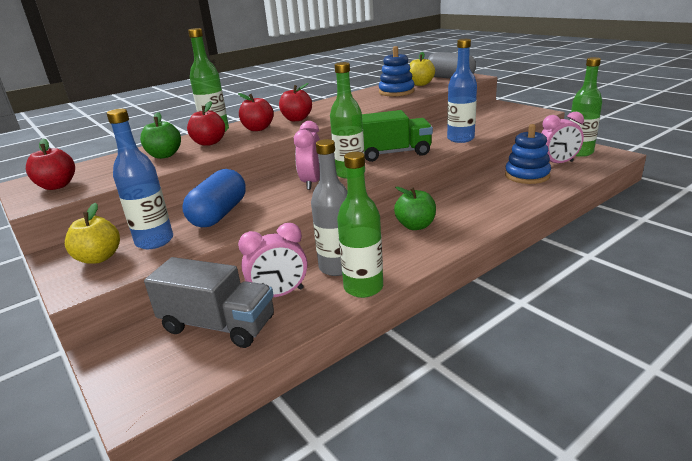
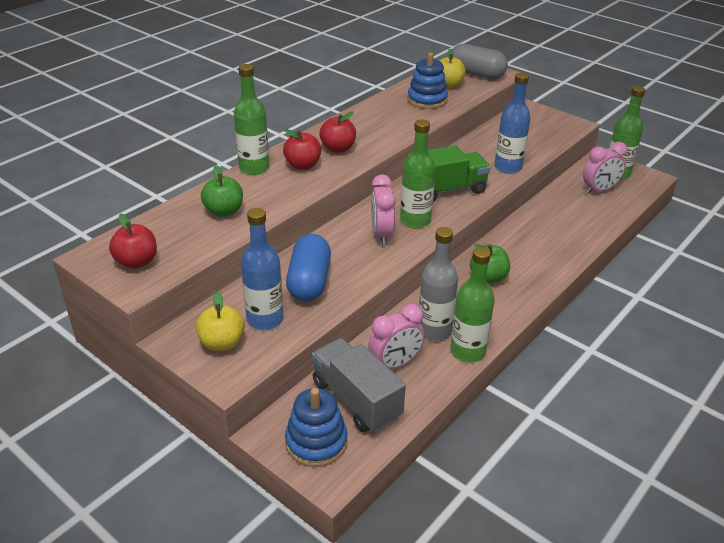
camera: 15 degrees left, 10 degrees up
(209, 143) = (261, 190): red apple -> none
(218, 325) = (356, 400): grey truck -> grey truck turned 135 degrees counterclockwise
(527, 175) = (574, 208): blue stacking toy -> blue stacking toy (316, 442)

